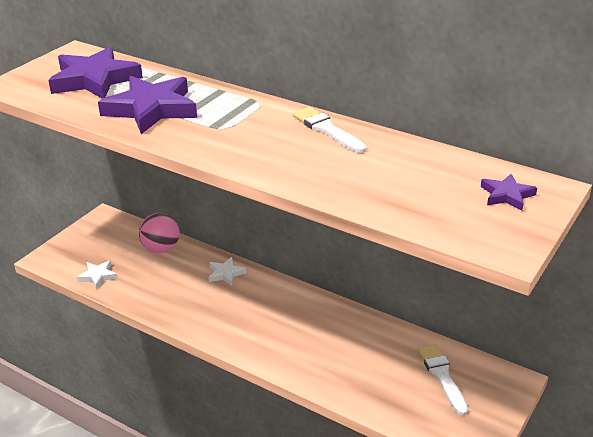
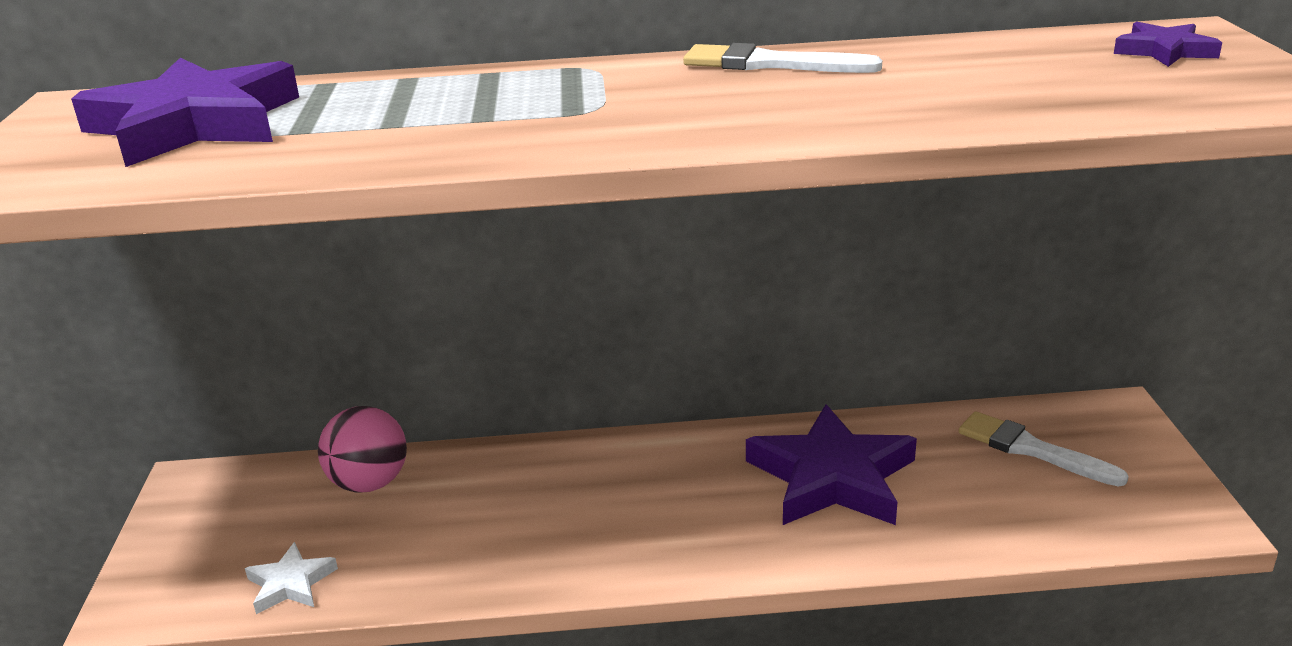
camera: 35 degrees left, 5 degrees down
(151, 109) = (404, 126): purple star -> purple star (832, 477)
(225, 273) = (537, 468): white star -> none

